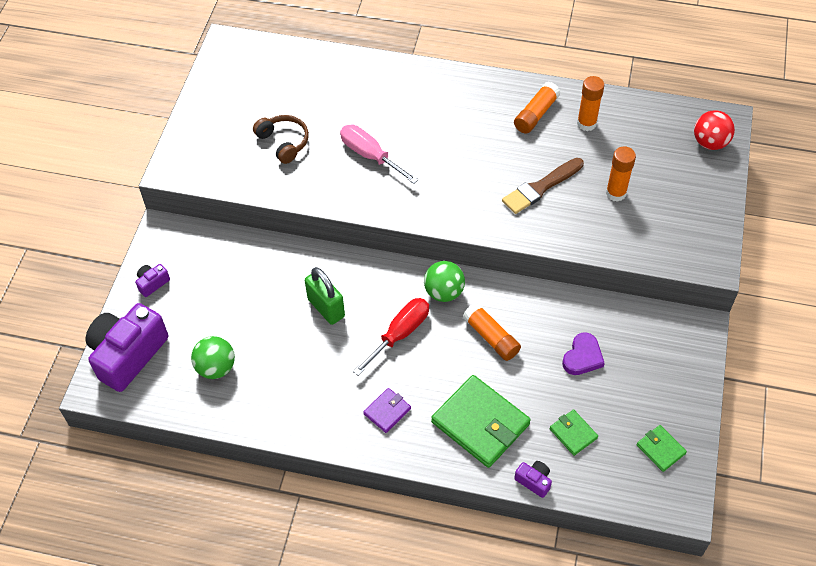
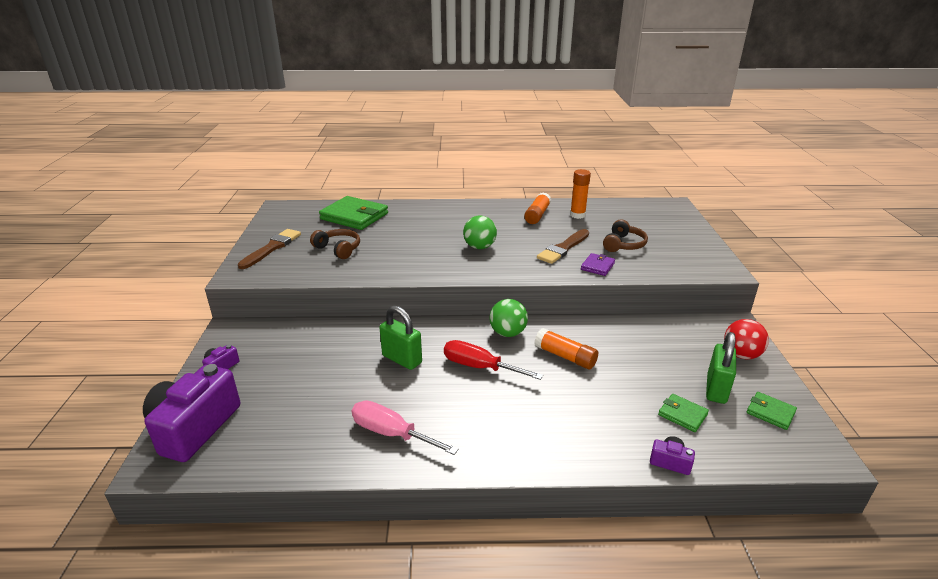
camera: 15 degrees left, 25 degrees down
(211, 127) = (272, 248): none -> brown brush
(216, 368) = (296, 423): green ball -> green ball (479, 247)
(370, 155) = (415, 248): pink screwdriver -> pink screwdriver (391, 433)
(387, 411) = (491, 429): purple wallet -> purple wallet (597, 266)
(400, 334) = (479, 367): red screwdriver -> red screwdriver turned 90 degrees counterclockwise
(480, 423) = (589, 422): green wallet -> green wallet (354, 216)
(582, 357) = (654, 357): purple heart -> none
(616, 193) = (623, 244): orange glue stick -> brown headphones
(624, 411) = (716, 389): none -> green padlock
(710, 143) = (672, 214): red ball -> red ball (741, 355)

